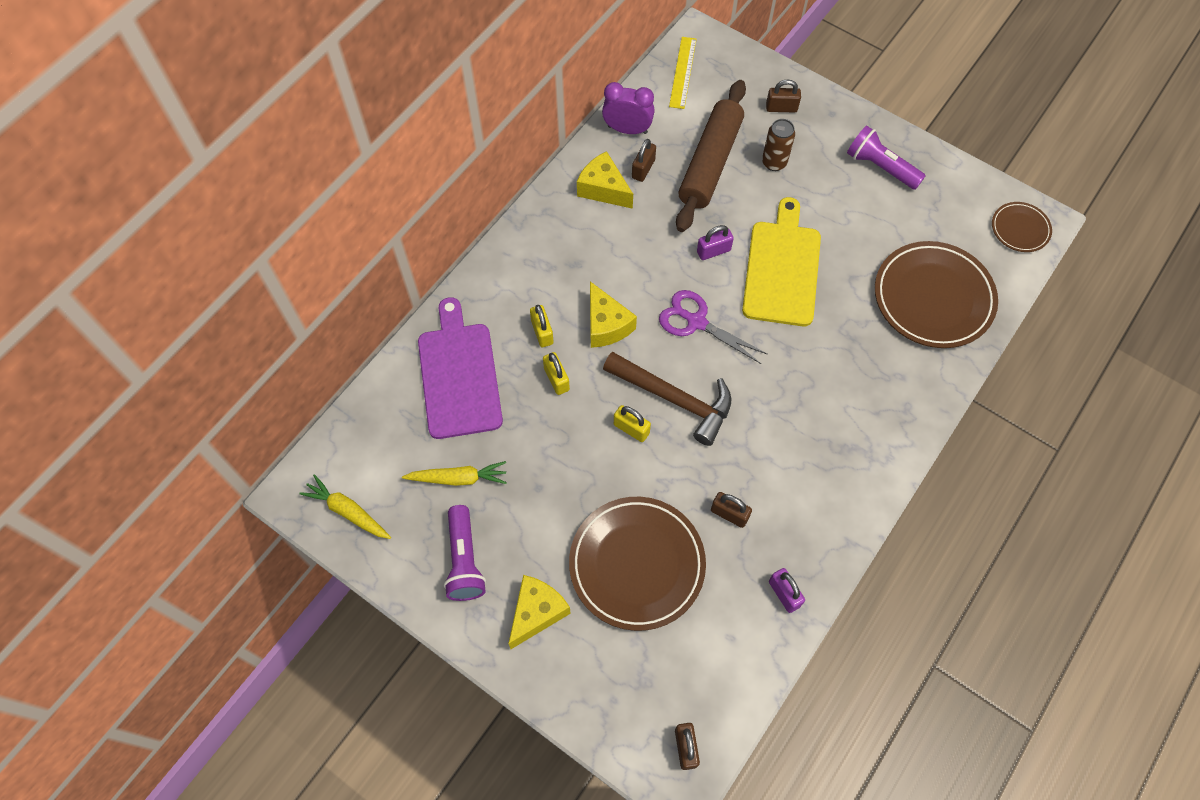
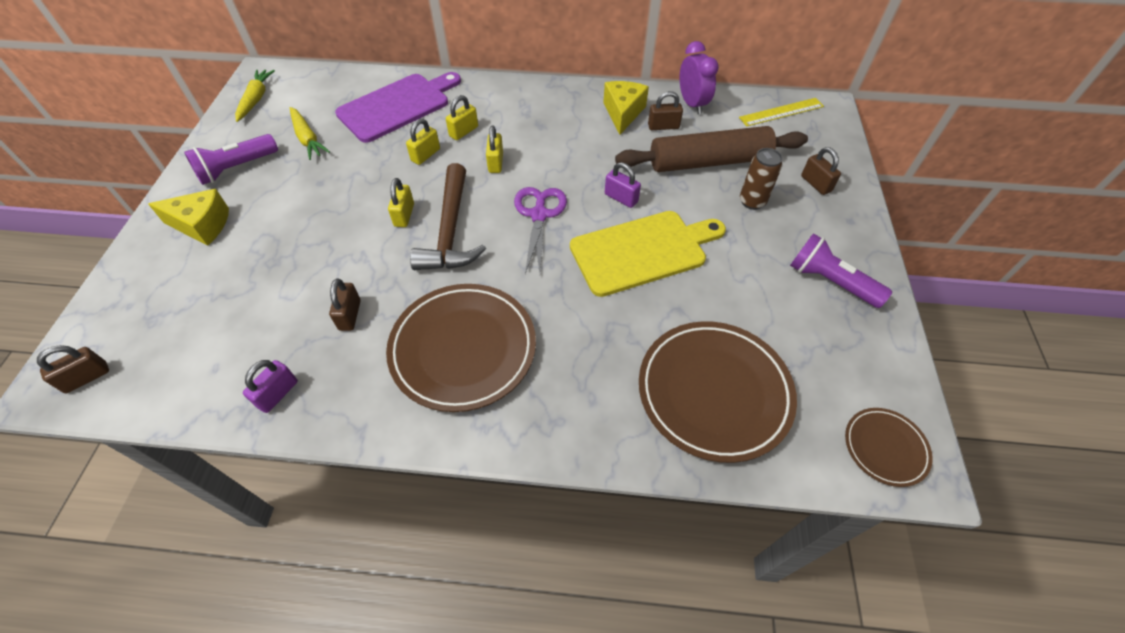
camera: 60 degrees right, 10 degrees down
(606, 325) = (496, 162): yellow cheese -> yellow padlock
(637, 564) = (270, 269): brown plate -> brown plate (463, 349)
(880, 167) = (830, 281): purple flashlight -> purple flashlight turned 60 degrees counterclockwise

